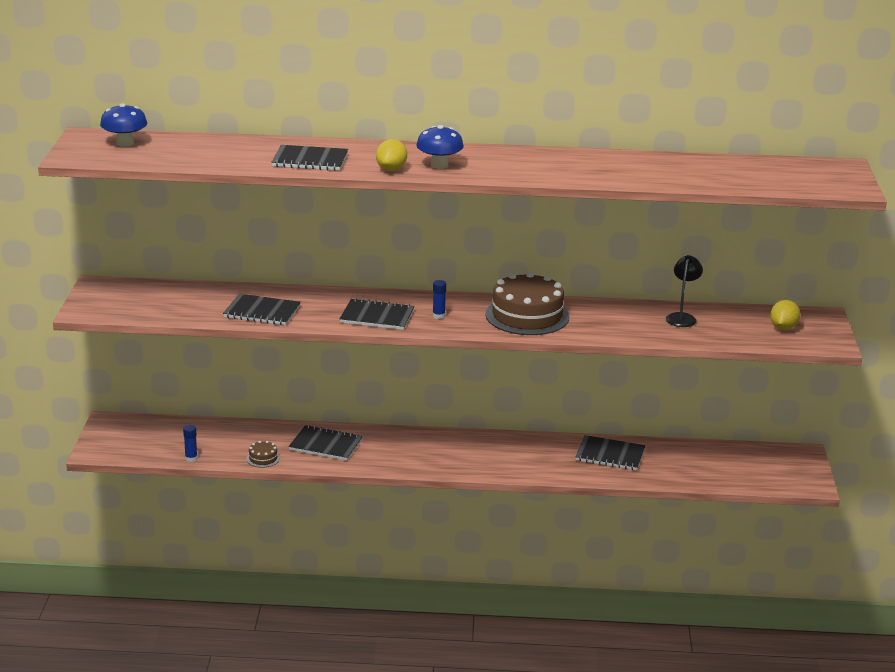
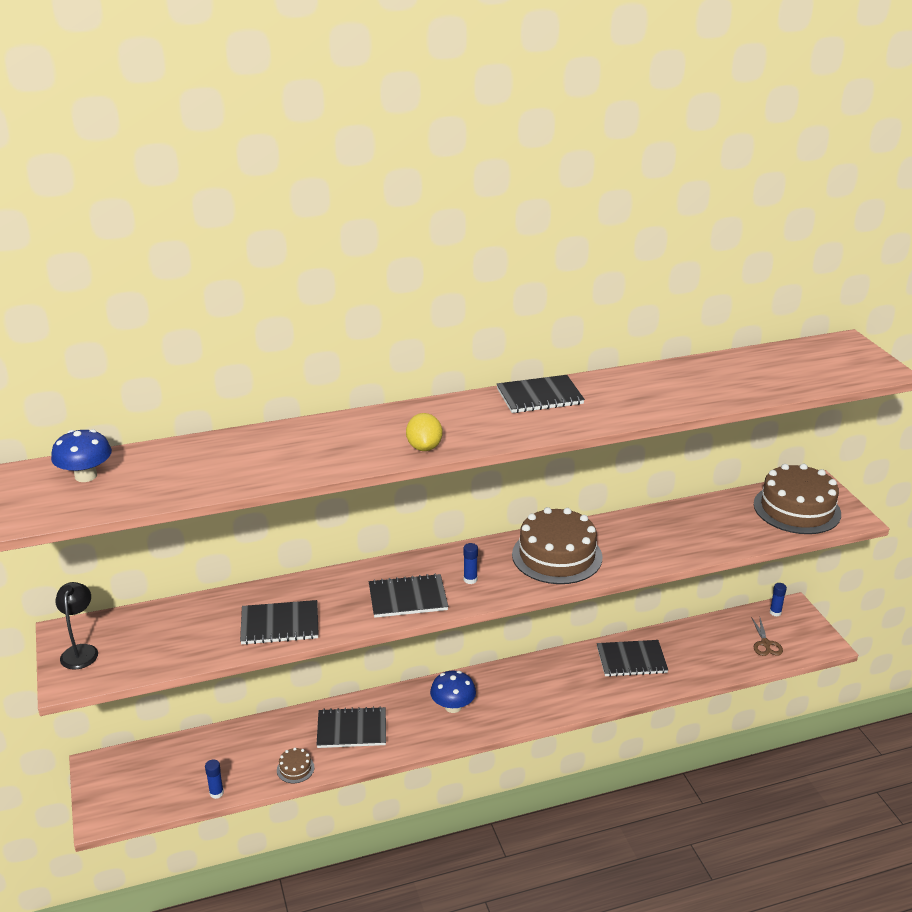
camera: 20 degrees left, 5 degrees up
(310, 160) = (324, 454): black notebook -> black notebook (539, 396)
(439, 165) = (470, 429): blue mushroom -> blue mushroom (453, 706)
(682, 317) = (700, 519): black lamp -> black lamp (81, 651)
(751, 472) = (765, 644): none -> brown scissors
(781, 453) = (775, 612): none -> blue glue stick
(783, 328) = (797, 509): yellow lemon -> brown cake

